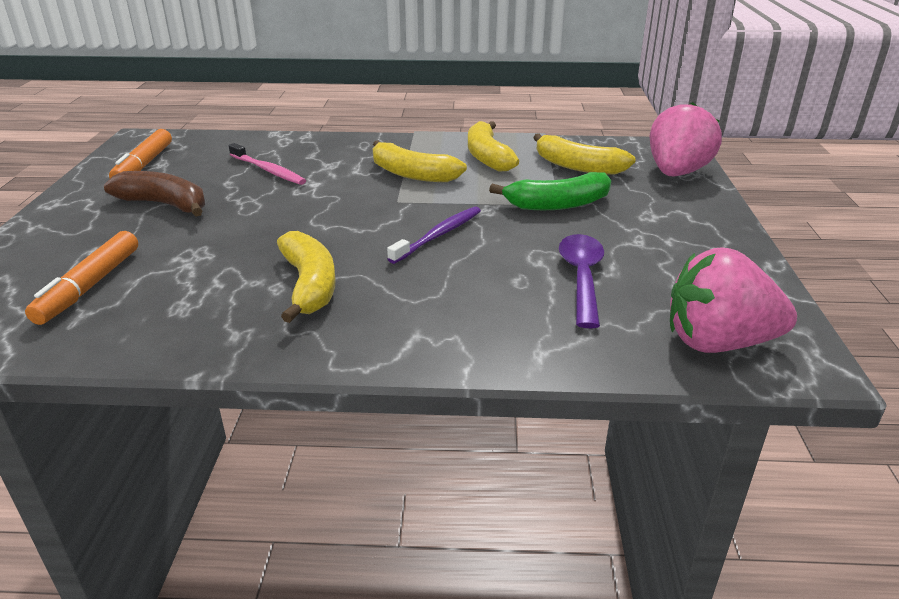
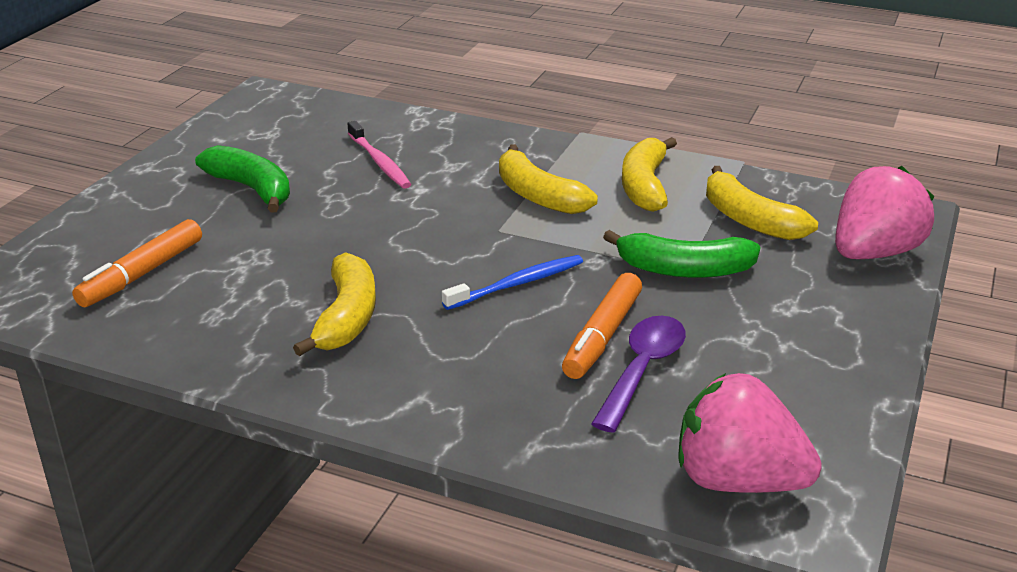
camera: 20 degrees right, 0 degrees up
(144, 165) = (253, 132): orange marker -> orange marker (602, 336)
(165, 204) = (252, 189): brown banana -> green banana
(439, 235) = (518, 284): purple toothbrush -> blue toothbrush

